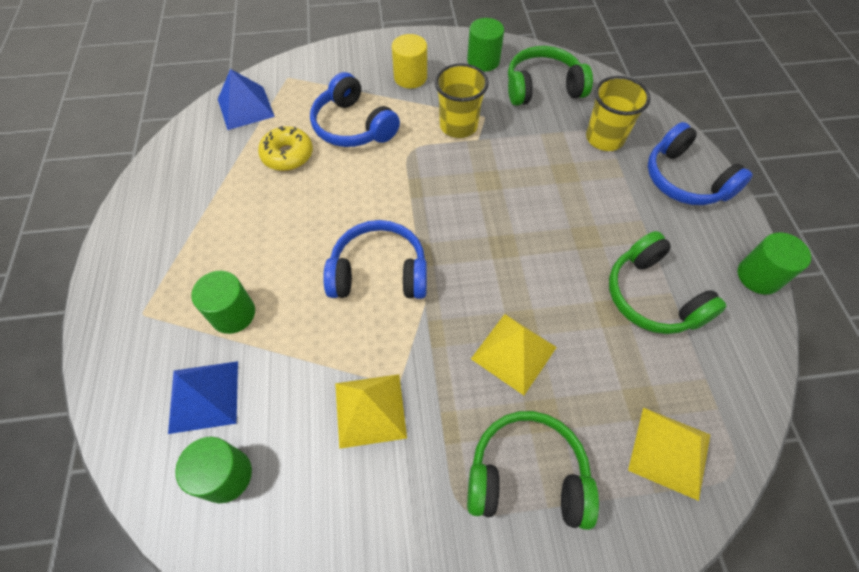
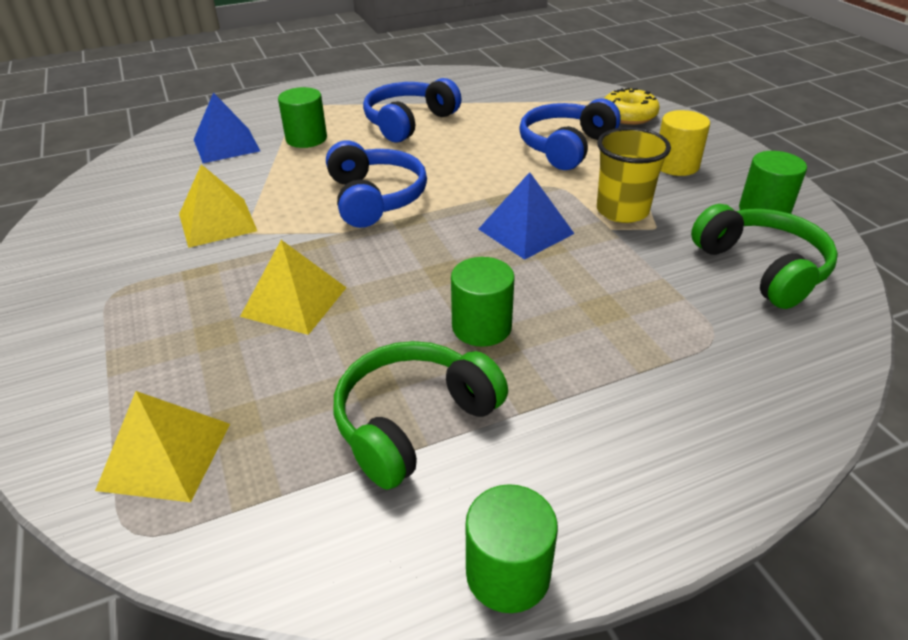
camera: 75 degrees right, 20 degrees down
(226, 475) = (157, 169): green cylinder -> green cylinder (481, 327)
(245, 107) = (546, 91): blue pyramid -> blue pyramid (526, 231)
(287, 155) = (499, 123): yellow donut -> yellow donut (628, 115)
(527, 476) = (143, 331): green headphones -> none
(604, 138) = (706, 343): yellow cup -> none
(685, 180) = (684, 452): blue headphones -> blue headphones (409, 122)

